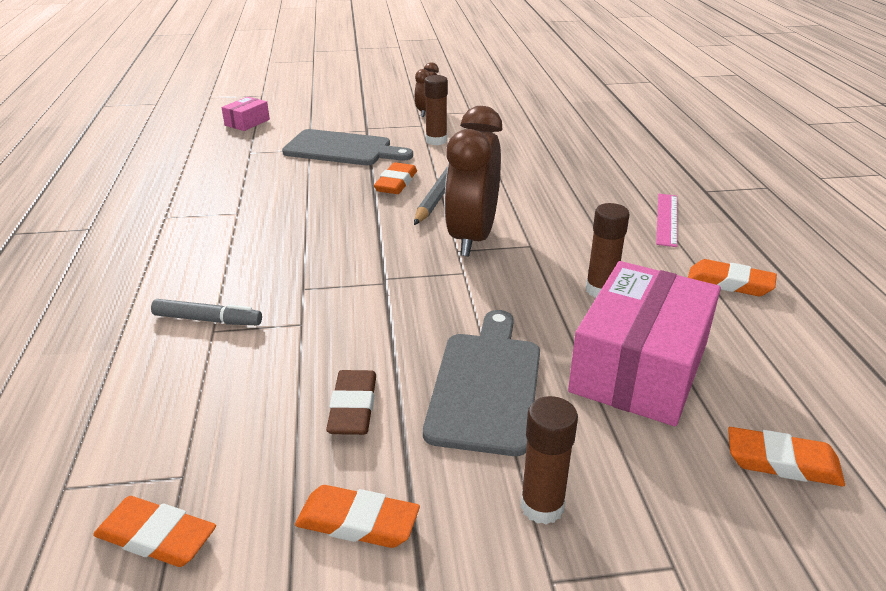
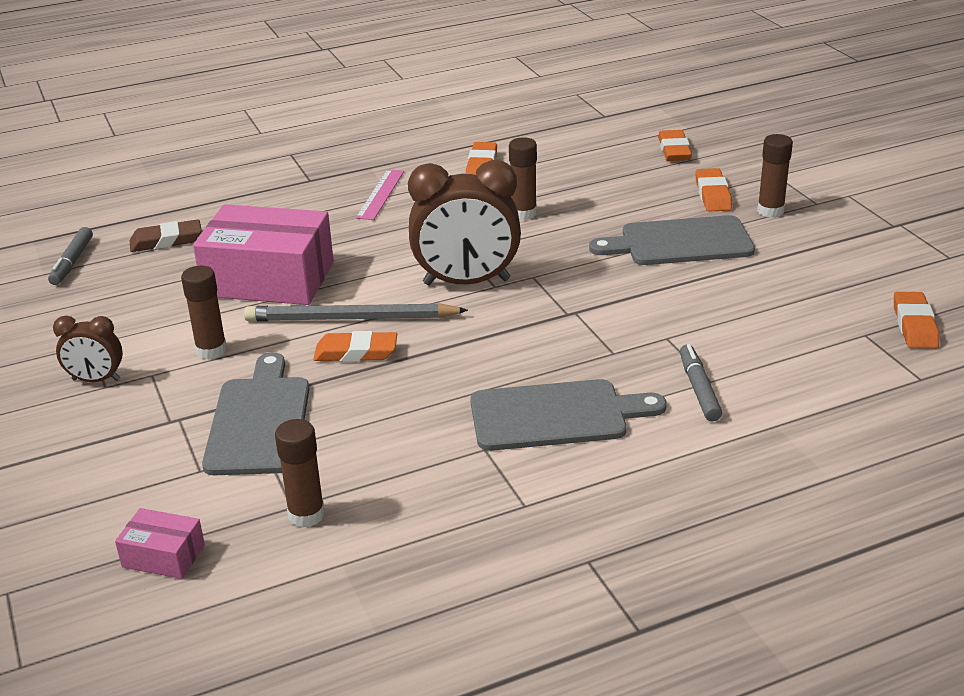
camera: 105 degrees left, 0 degrees up
(237, 155) = (306, 515): none -> brown glue stick
(244, 244) = (555, 416): none -> grey cutting board
(353, 407) = (745, 287): brown eraser -> brown eraser (166, 241)
(357, 522) = (836, 262): orange eraser -> orange eraser (712, 195)
(581, 108) = (72, 262): none -> grey marker
(639, 367) = (616, 193): pink box -> pink box (269, 279)
(667, 219) = (380, 194): pink ruler -> pink ruler turned 75 degrees counterclockwise

